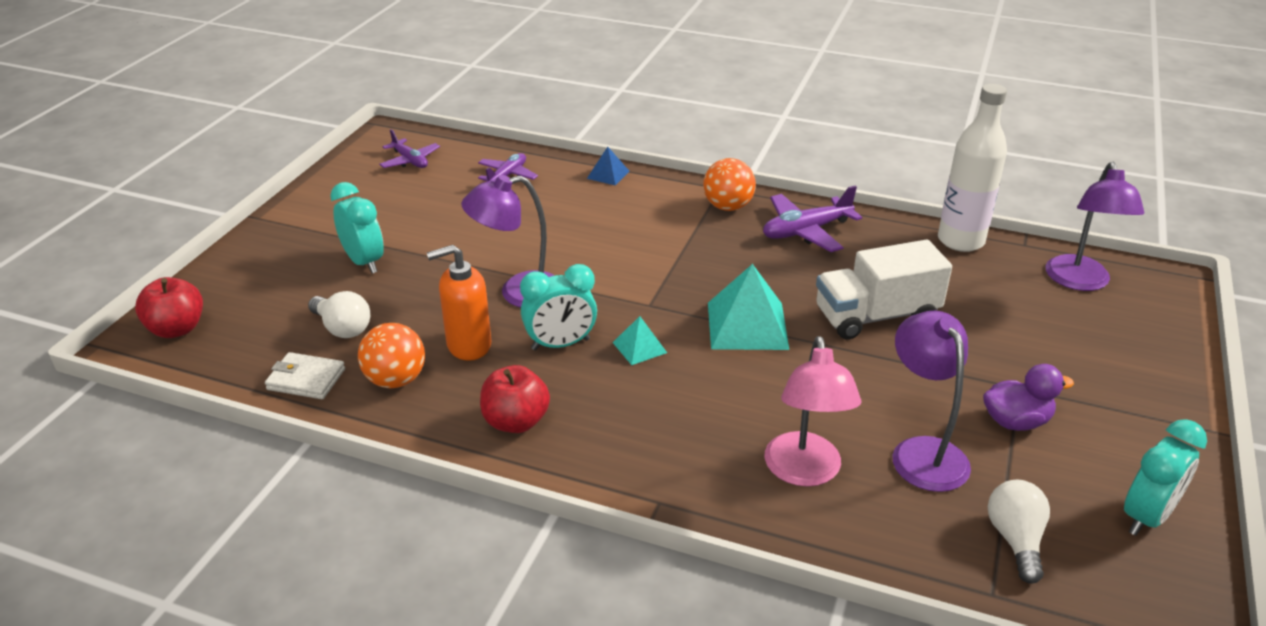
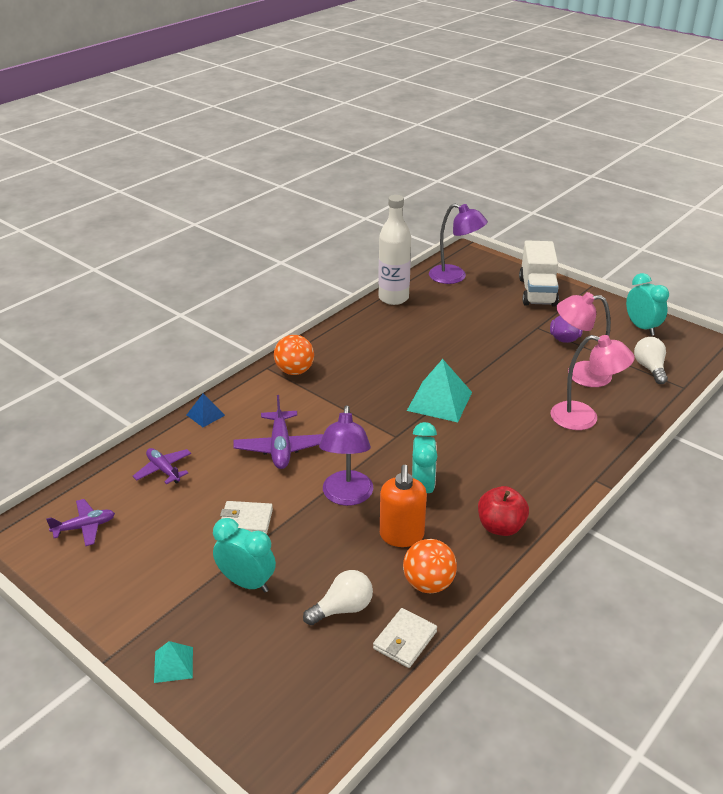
camera: 70 degrees left, 0 degrees up
(177, 329) = (283, 734): red apple -> none
(364, 262) = (247, 582): turquoise clock -> turquoise clock turned 45 degrees clockwise
(453, 240) = (246, 520): none -> white wallet
(639, 347) = (442, 452): turquoise pyramid -> turquoise pyramid (173, 664)
(806, 231) = (347, 348): purple plane -> purple plane (280, 447)
(876, 316) = (454, 351): white truck -> white truck (537, 292)
(922, 452) = (579, 374): purple lamp -> pink lamp
(1015, 540) = (649, 368): white light bulb -> white light bulb turned 60 degrees clockwise

